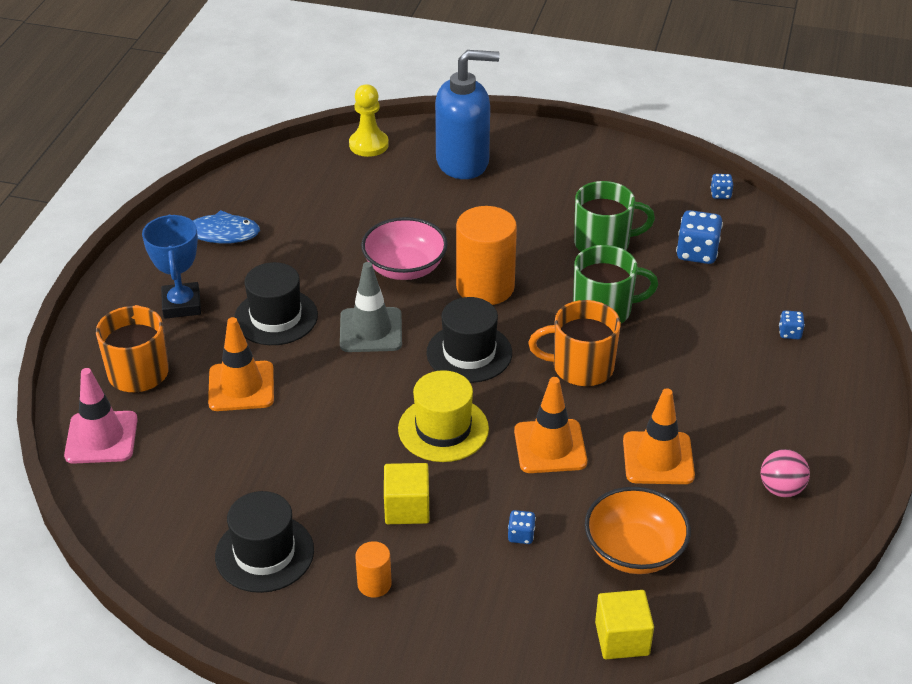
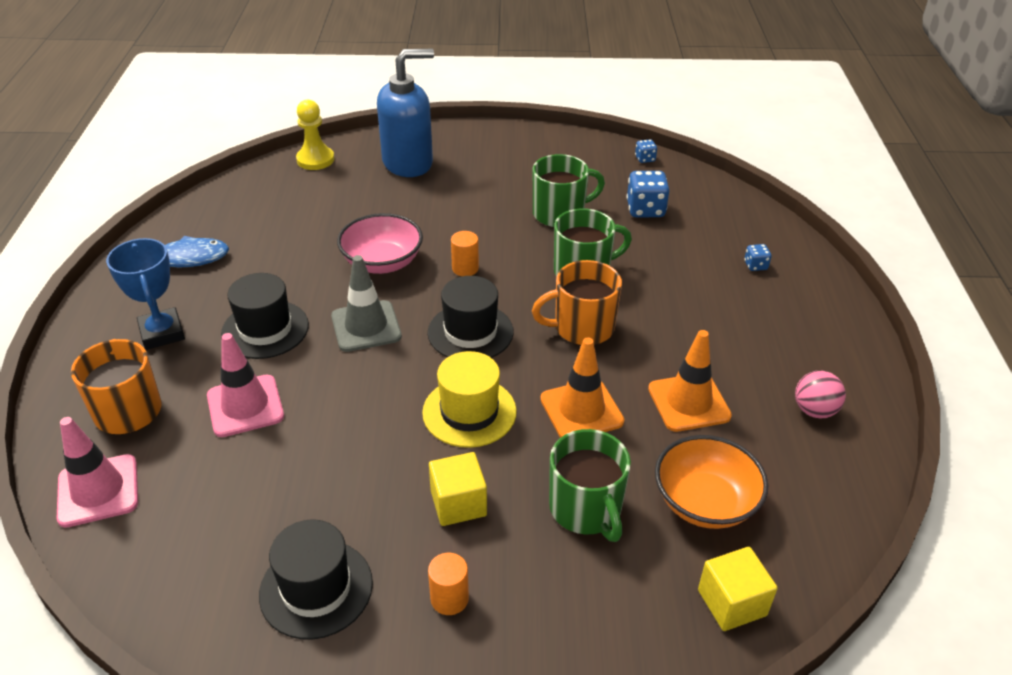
camera: 15 degrees left, 0 degrees up
(241, 386) = (245, 406): orange traffic cone -> pink traffic cone
(485, 287) = (465, 268): orange cylinder -> orange cylinder, size x0.47
(521, 535) = (586, 509): blue dice -> green mug

